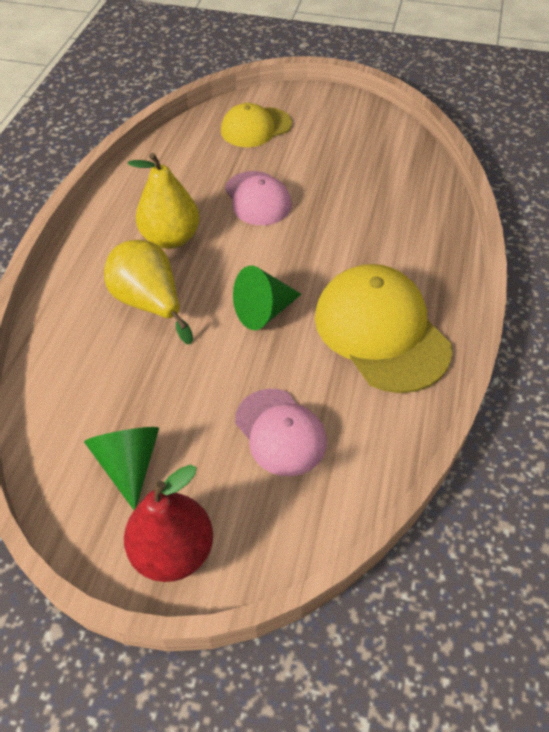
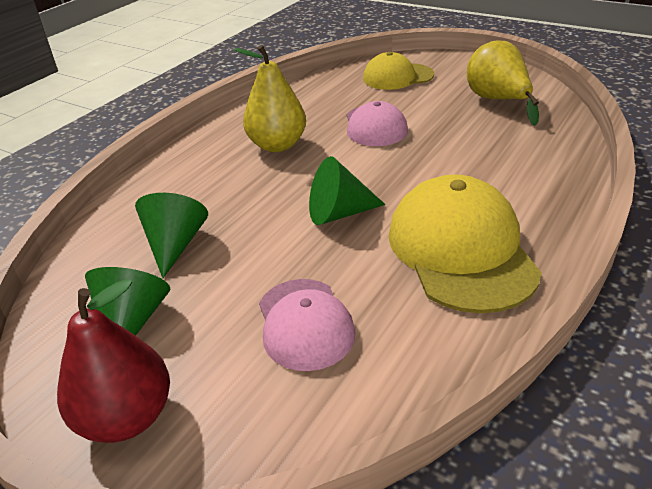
camera: 20 degrees right, 15 degrees down
(127, 375) = (175, 244): none -> green cone
(150, 303) = (230, 190): yellow pear -> yellow pear (498, 101)

